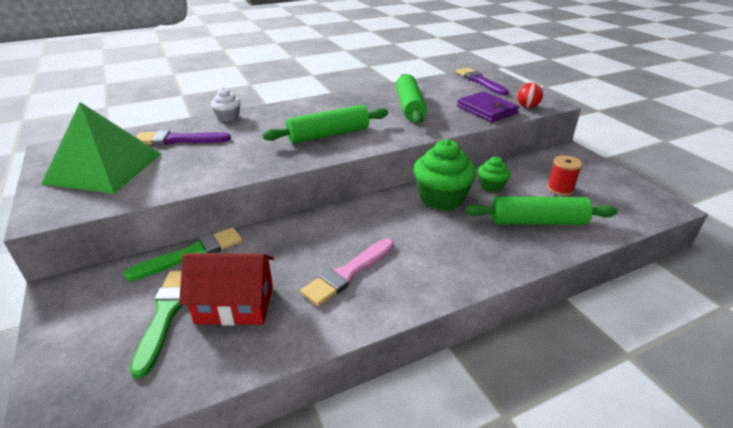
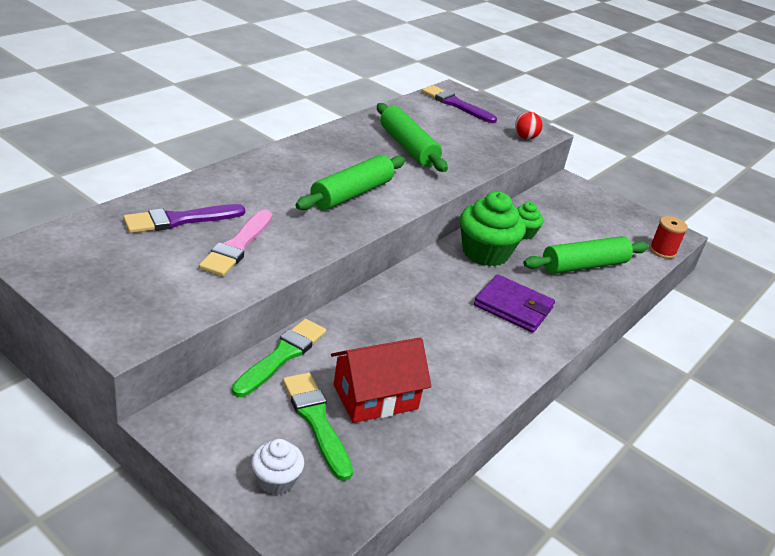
camera: 30 degrees left, 0 degrees up
(104, 168) = (129, 269): green pyramid -> none
(228, 117) = (209, 180): white cupcake -> white cupcake (276, 480)
(348, 273) = (455, 346): pink brush -> pink brush (237, 246)
(486, 110) = (489, 145): purple wallet -> purple wallet (513, 307)
(560, 189) = (584, 228): red spool -> red spool (662, 251)

